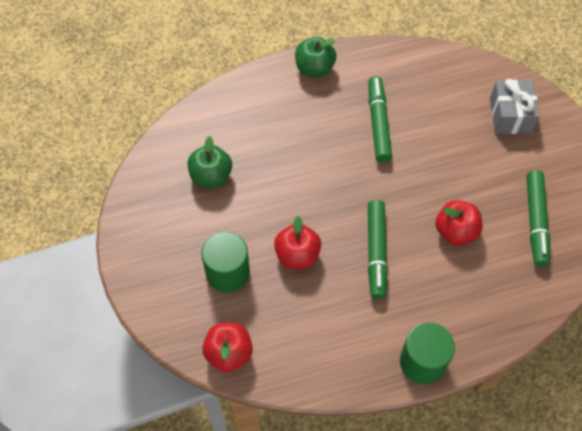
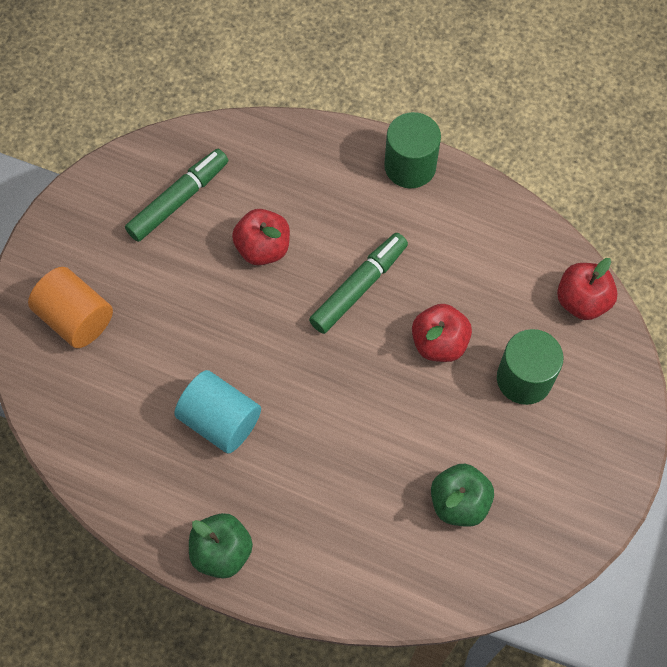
camera: 140 degrees left, 5 degrees up
(378, 123) = (220, 420): green marker -> turquoise cylinder
(510, 115) = (76, 318): grey gift -> orange cylinder

